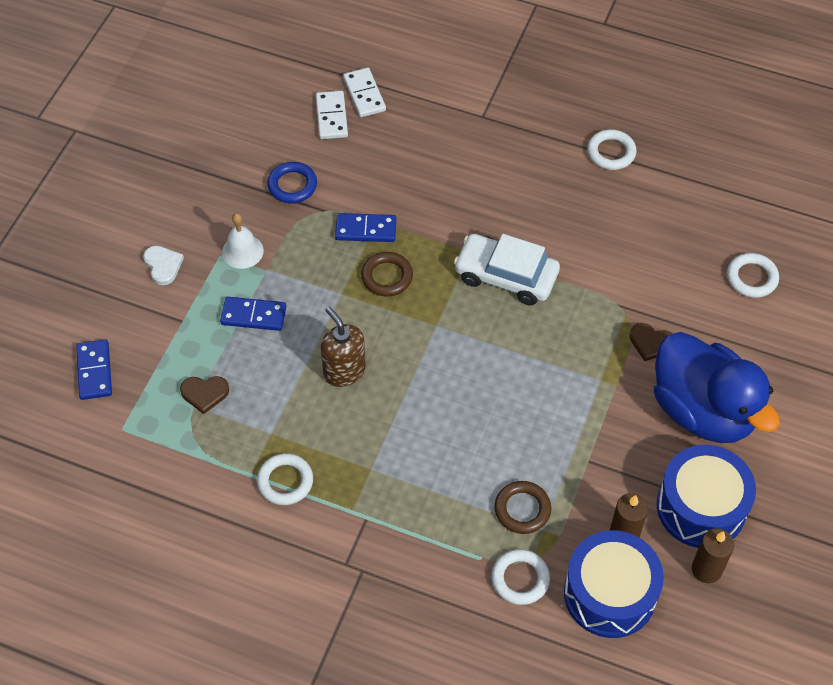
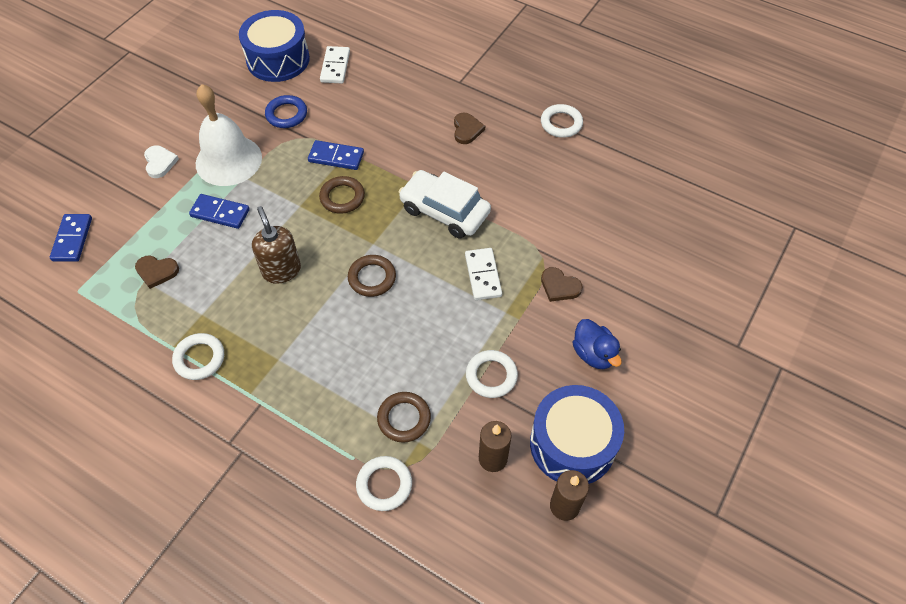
camera: 10 degrees right, 0 degrees up
(242, 251) = (228, 160): white bell -> white bell, size x1.86
(364, 94) = (367, 53): white domino -> white domino (483, 275)
(446, 364) = (372, 278): none -> brown ring
(506, 175) = (467, 130): none -> brown heart
(609, 593) = (465, 514): blue drum -> blue drum (278, 59)
(703, 410) = (593, 354): blue duck -> blue duck, size x0.46
(752, 278) = (663, 243): white ring -> white ring (491, 376)

